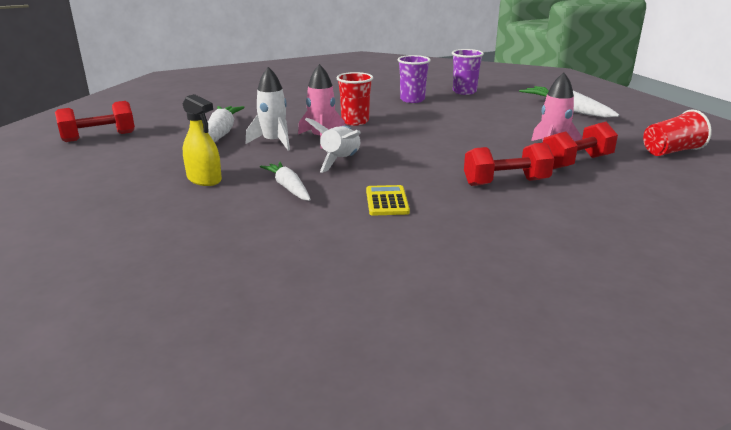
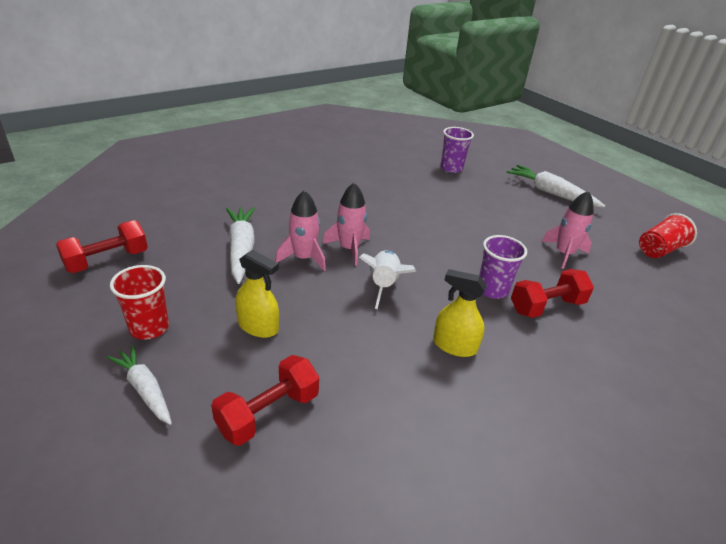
camera: 15 degrees left, 10 degrees up
(273, 142) = (303, 258): white rocket -> pink rocket
(288, 187) = (351, 333): white carrot -> white carrot (145, 389)
(355, 121) = (369, 219): red cup -> red cup (149, 328)
(387, 201) = (454, 346): yellow calculator -> yellow spray bottle
(412, 100) = (409, 182): purple cup -> purple cup (492, 289)
(576, 162) = (591, 271): red dumbbell -> red dumbbell (268, 413)

